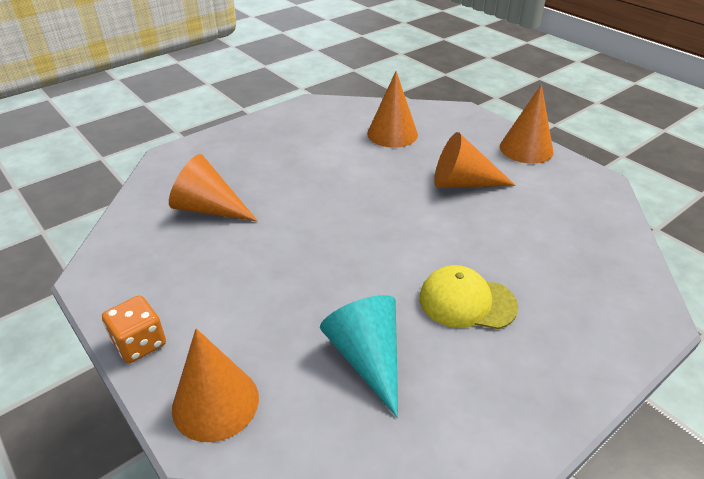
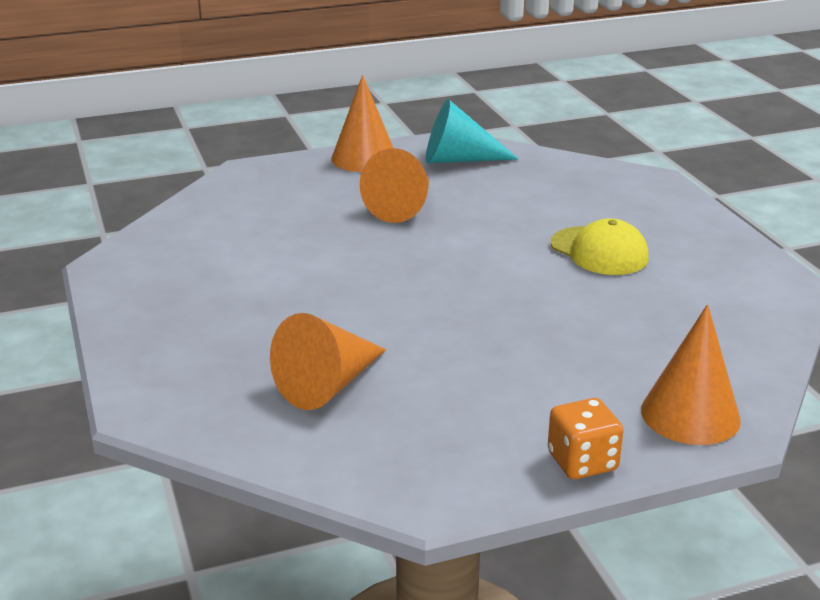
camera: 70 degrees left, 10 degrees down
(367, 358) = (656, 318): turquoise cone -> turquoise cone (459, 160)
(392, 134) = (257, 223): orange cone -> none
(467, 302) = (599, 251): yellow cap -> yellow cap turned 75 degrees counterclockwise

